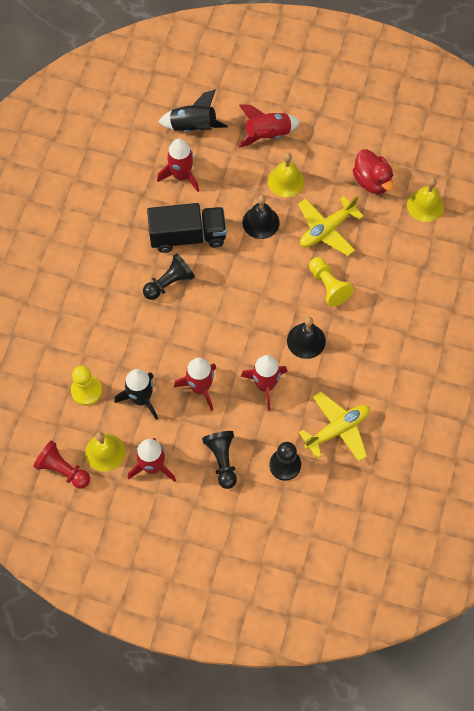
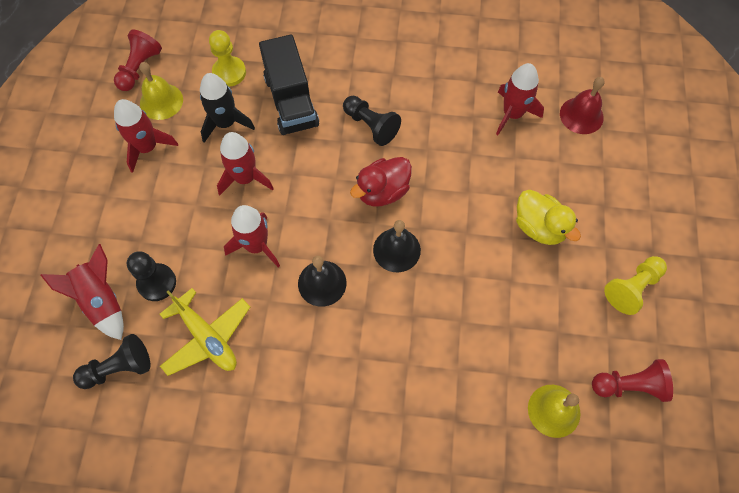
camera: 80 degrees right, 0 degrees up
(187, 236) = (435, 133): black truck -> black truck (291, 101)
(193, 127) = (581, 115): black rocket -> red bell
(222, 460) = (158, 215): black pawn -> black pawn (119, 368)
(260, 222) = (473, 207): black bell -> black bell (396, 250)
(267, 135) = (598, 196): red rocket -> red rocket (102, 300)
(286, 181) = (539, 227): yellow bell -> yellow duck
(327, 230) = (482, 285): yellow plane -> none
(328, 286) = (402, 299): yellow pawn -> yellow pawn (632, 288)
(372, 181) = (570, 333): red duck -> red duck (382, 191)
(414, 155) = (629, 385): none -> red pawn

